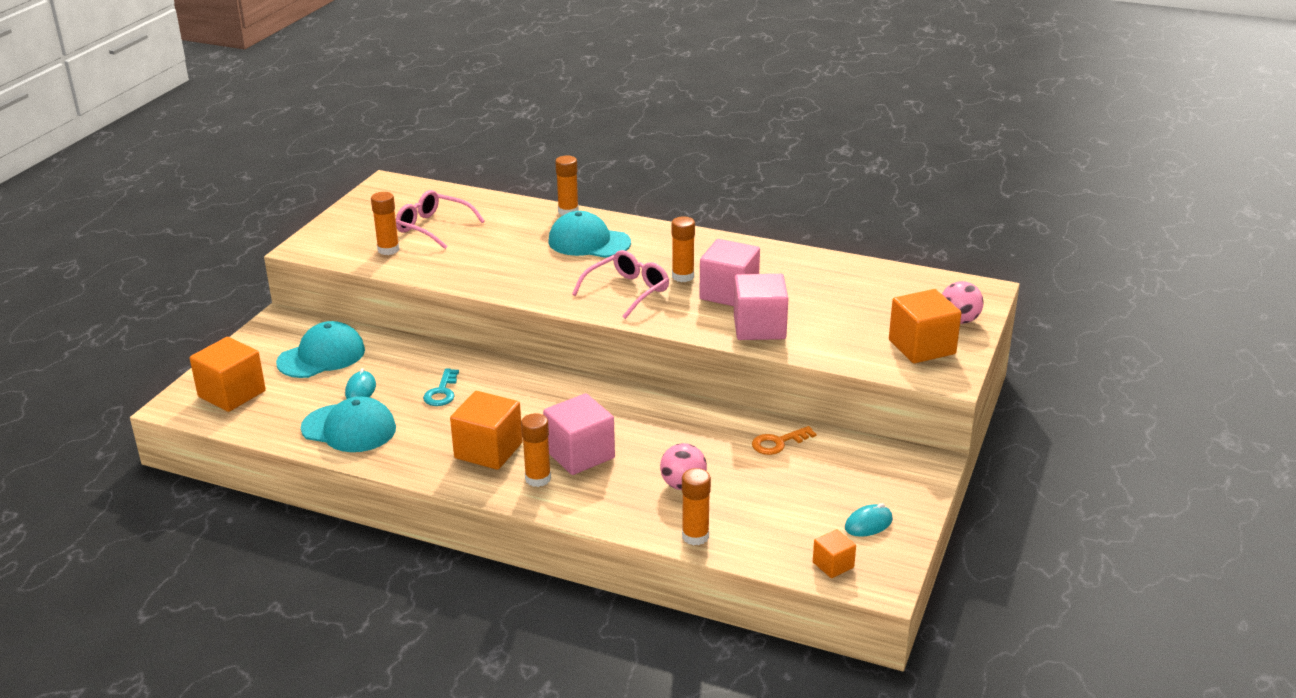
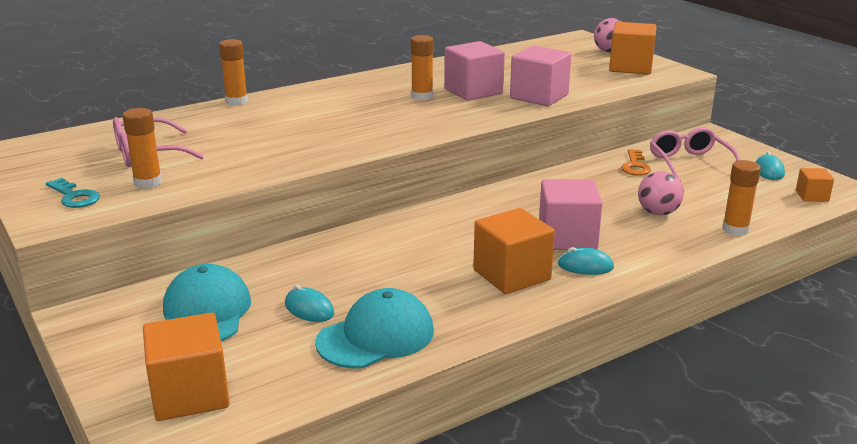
camera: 55 degrees left, 5 degrees down
(442, 392) = (378, 268): turquoise key -> turquoise key (74, 197)
(538, 479) = (585, 266): orange glue stick -> turquoise mouse
(589, 242) = (305, 108): turquoise cap -> none
(627, 292) = (413, 118): pink glasses -> pink glasses (690, 163)

